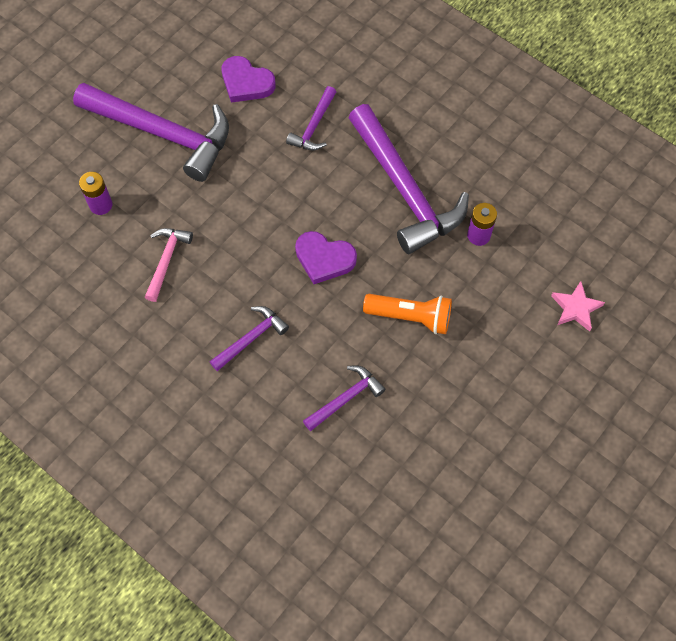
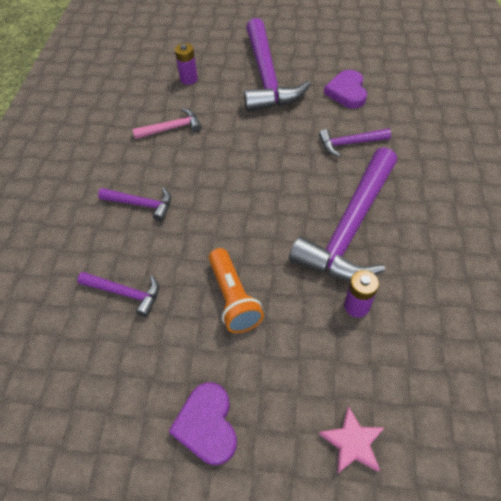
camera: 60 degrees right, 10 degrees down
(324, 259) = (242, 210): purple heart -> purple heart (207, 425)

